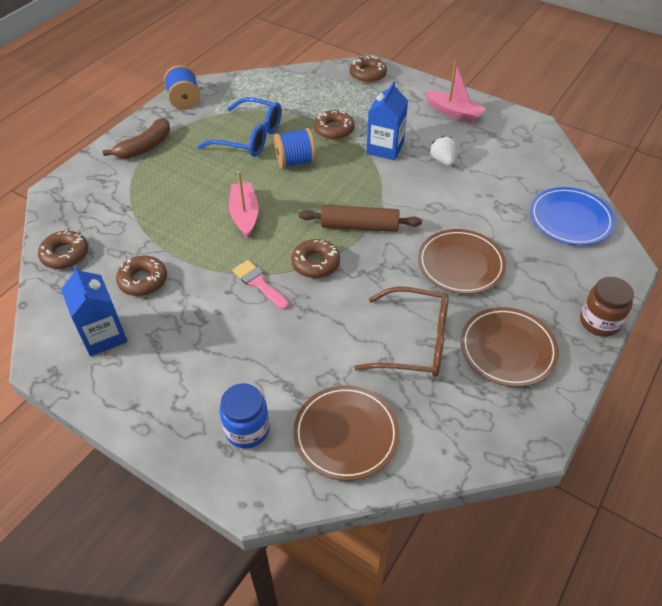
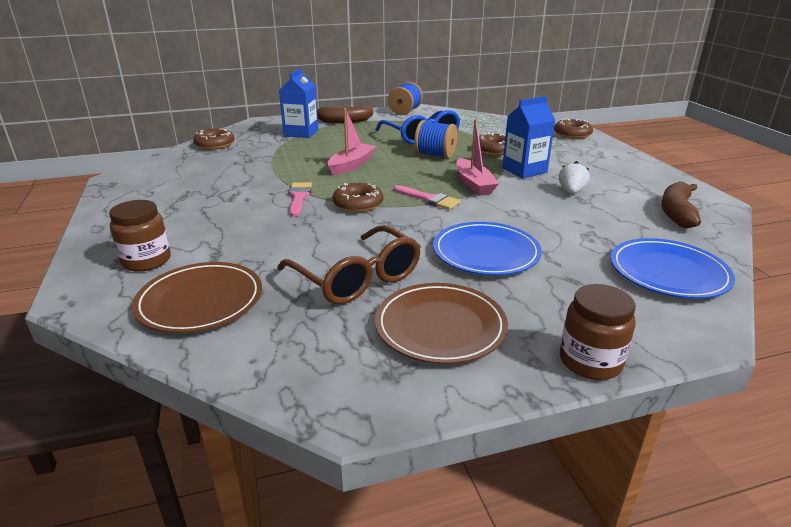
camera: 40 degrees right, 20 degrees down
(103, 335) = (165, 181): blue carton -> blue carton (301, 133)
(143, 280) = (232, 169): brown donut -> none
(247, 429) = (146, 261): blue jar -> brown jar
(359, 226) = (429, 199): brown rolling pin -> pink brush
(454, 112) = (628, 171): pink boat -> pink boat (474, 184)
(460, 264) = (486, 253): brown plate -> blue plate
(524, 150) = (677, 212): none -> brown banana

